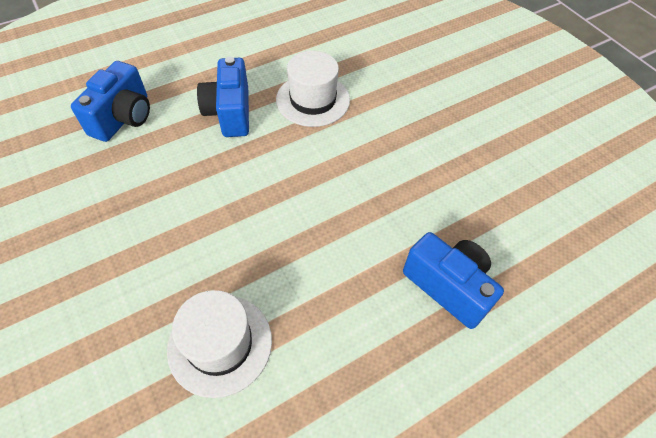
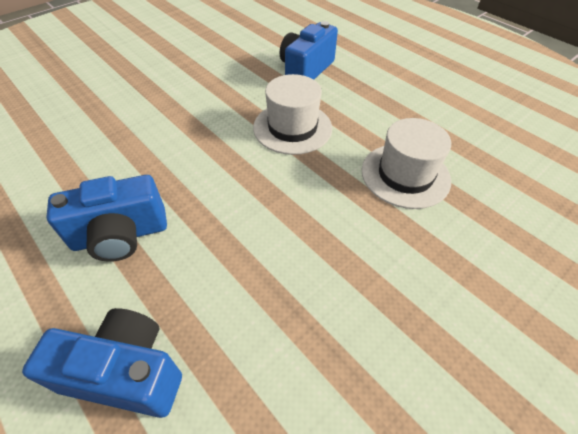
camera: 100 degrees left, 5 degrees down
(313, 100) = (103, 163): white hat -> white hat (292, 128)

